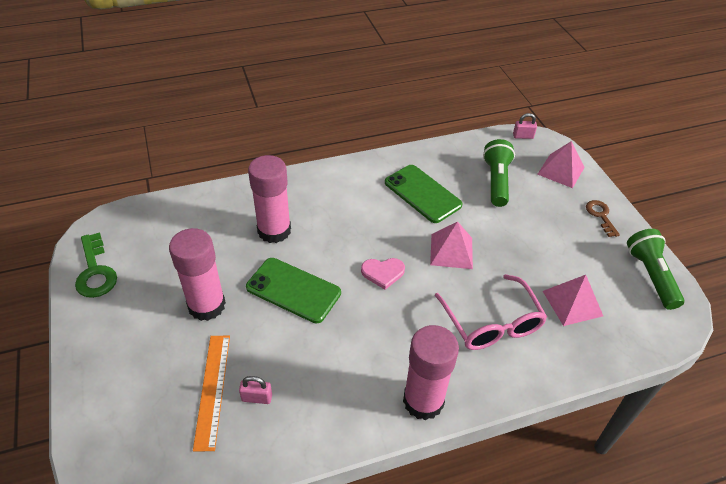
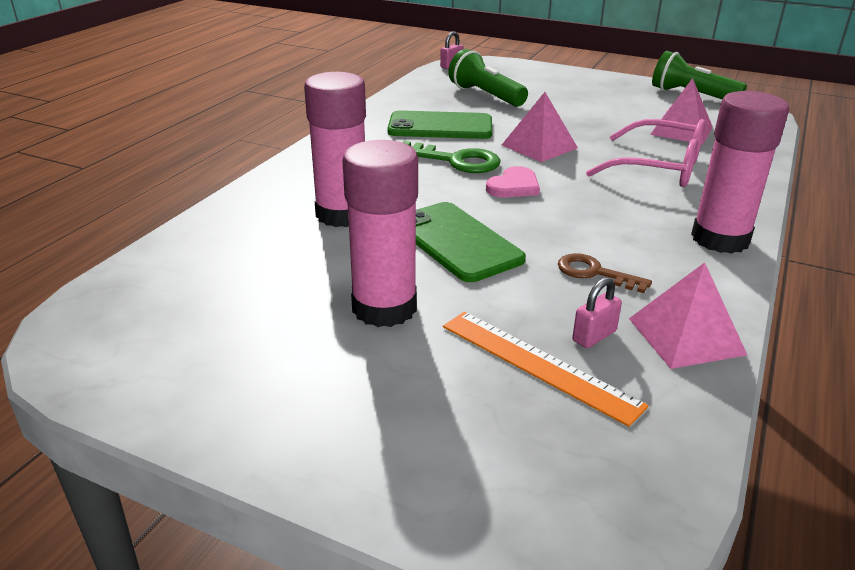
camera: 45 degrees left, 15 degrees down
(95, 271) = (152, 375): green key -> green key (456, 161)
(293, 290) = (456, 242): green phone -> green phone turned 75 degrees clockwise
(561, 170) = (520, 72): pink pyramid -> pink pyramid (686, 336)
(600, 216) = (597, 82): brown key -> brown key (594, 273)

